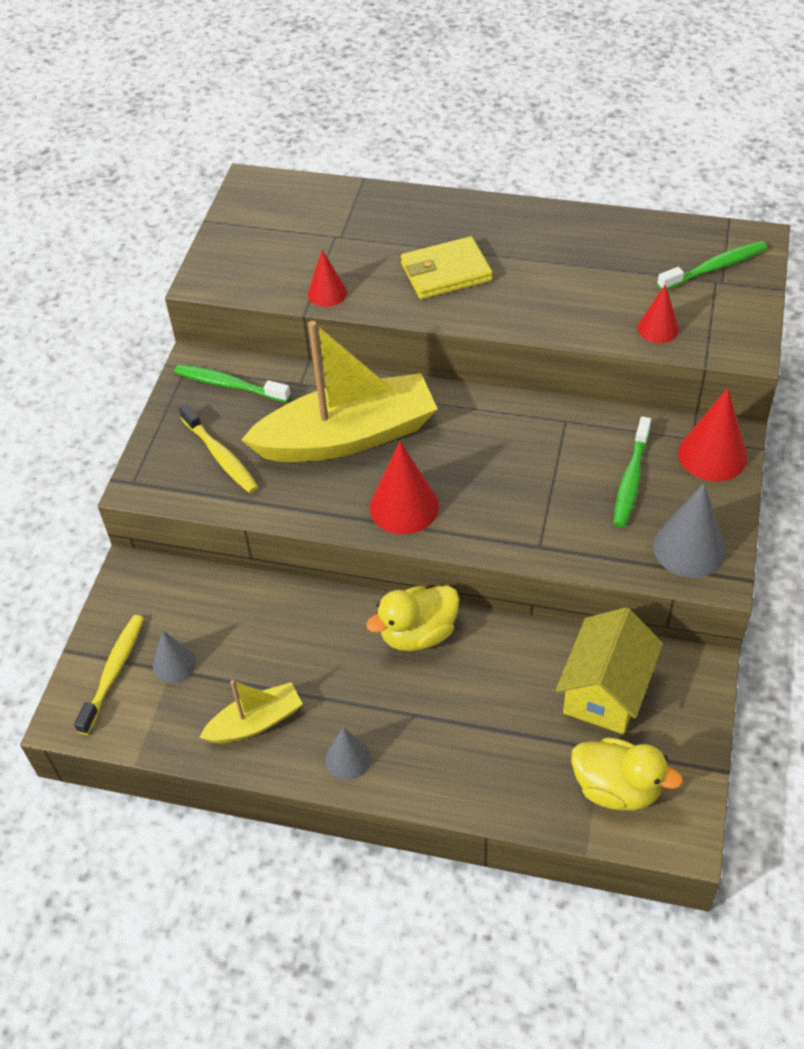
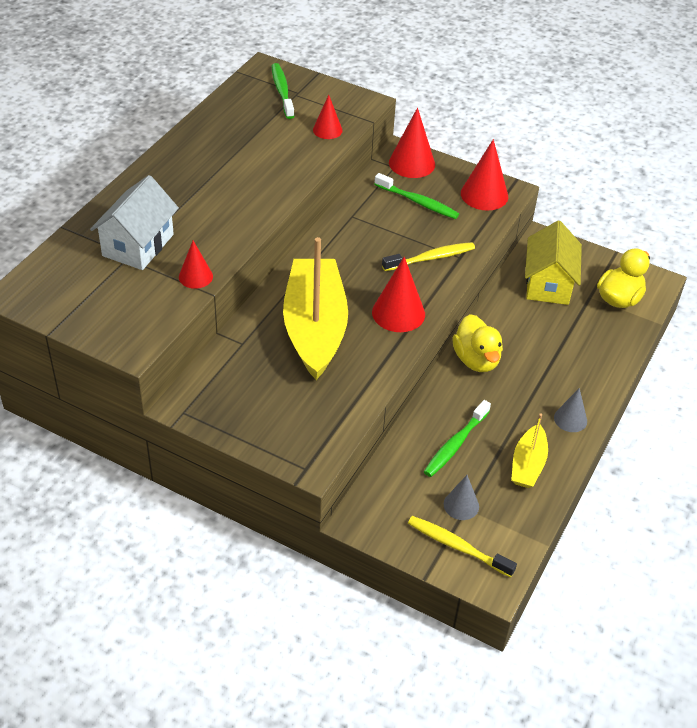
camera: 80 degrees left, 5 degrees down
(221, 456) = (301, 406): yellow toothbrush -> yellow toothbrush (431, 258)
(229, 385) = (220, 387): green toothbrush -> green toothbrush (455, 444)
(255, 722) = (528, 464): yellow boat -> yellow boat turned 150 degrees counterclockwise
(359, 237) = (138, 245): none -> white house
(446, 272) = (211, 209): yellow wallet -> none
(605, 691) = (548, 284): yellow house -> yellow house turned 60 degrees clockwise
(689, 548) = (484, 195): grey cone -> red cone

